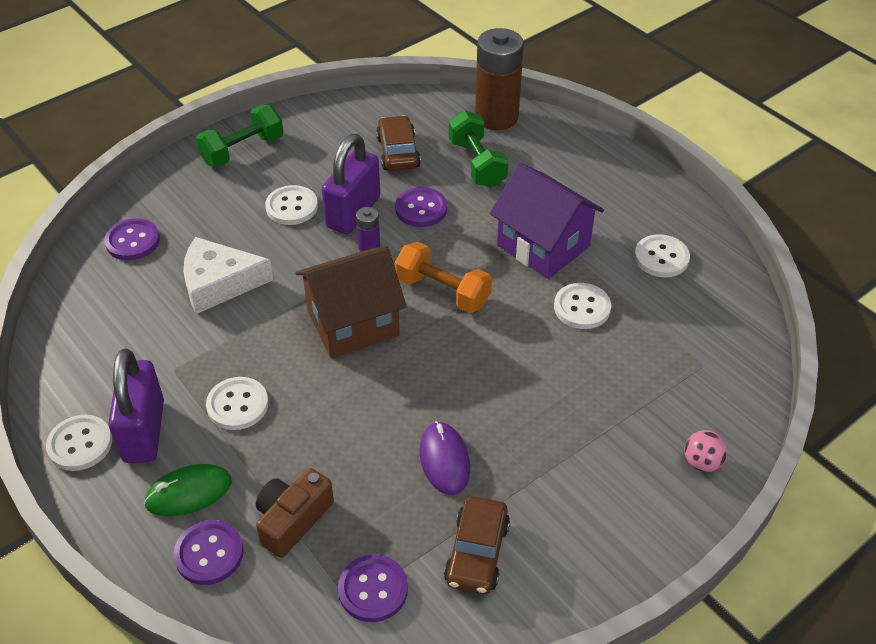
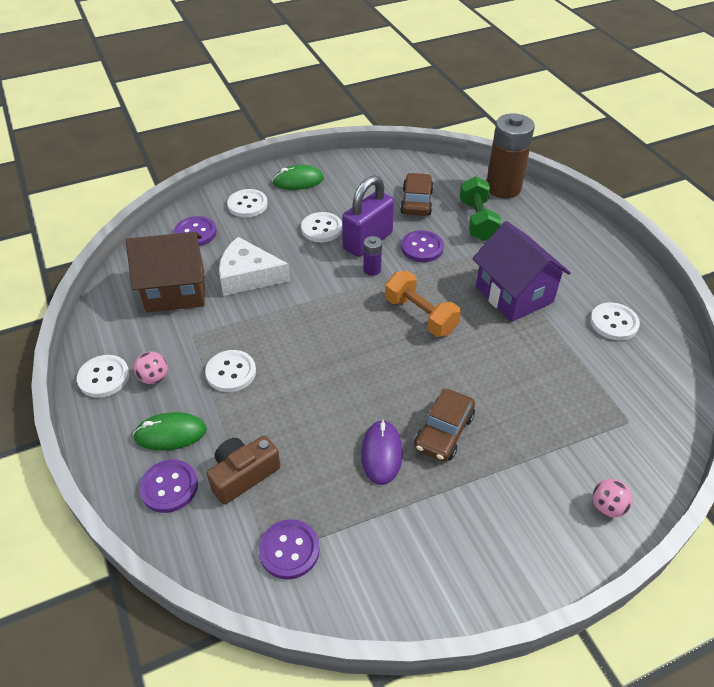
camera: 15 degrees right, 0 degrees up
(144, 431) = (154, 378): purple padlock -> pink ball
(242, 150) = (298, 181): green dumbbell -> green mouse
(353, 323) = (341, 326): brown house -> brown house (175, 290)
(476, 553) = (385, 540): brown car -> brown car (444, 432)
(582, 307) = (533, 351): white button -> white button (247, 205)

